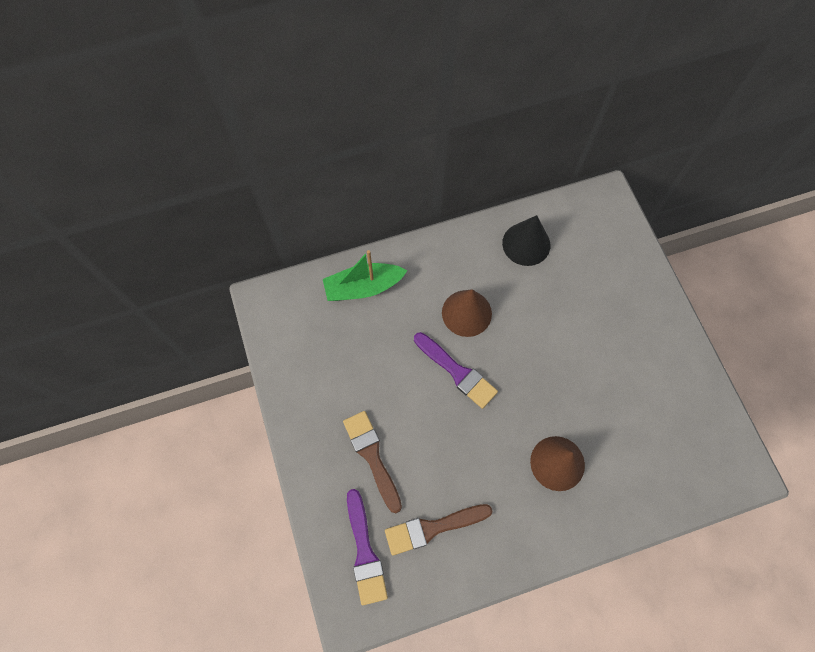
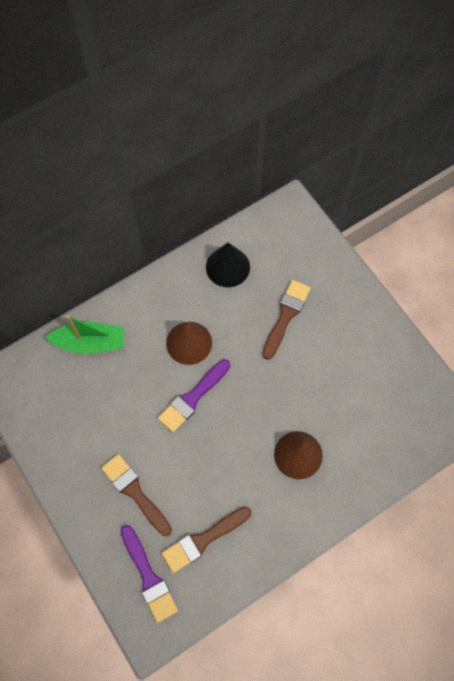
camera: 15 degrees left, 0 degrees up
(363, 287) = (90, 343): green boat -> green boat turned 150 degrees counterclockwise
(457, 372) = (192, 398): purple brush -> purple brush turned 105 degrees clockwise
(577, 310) = (286, 316): none -> brown brush

